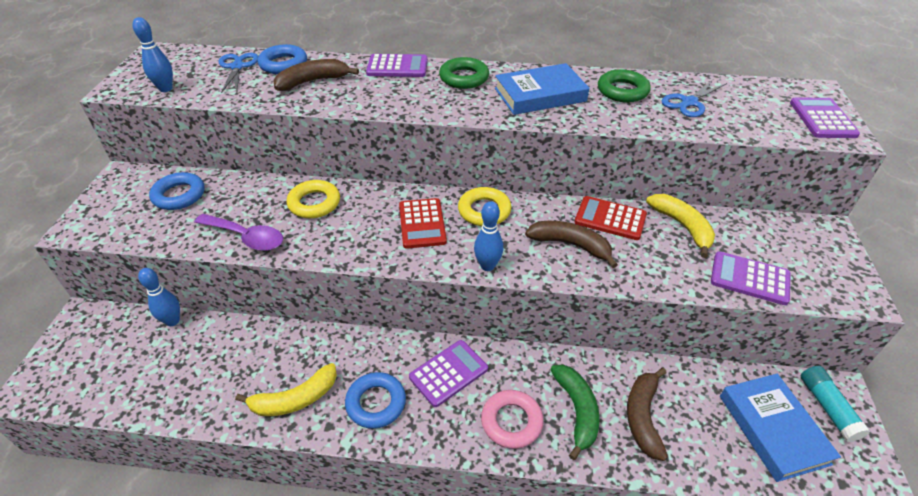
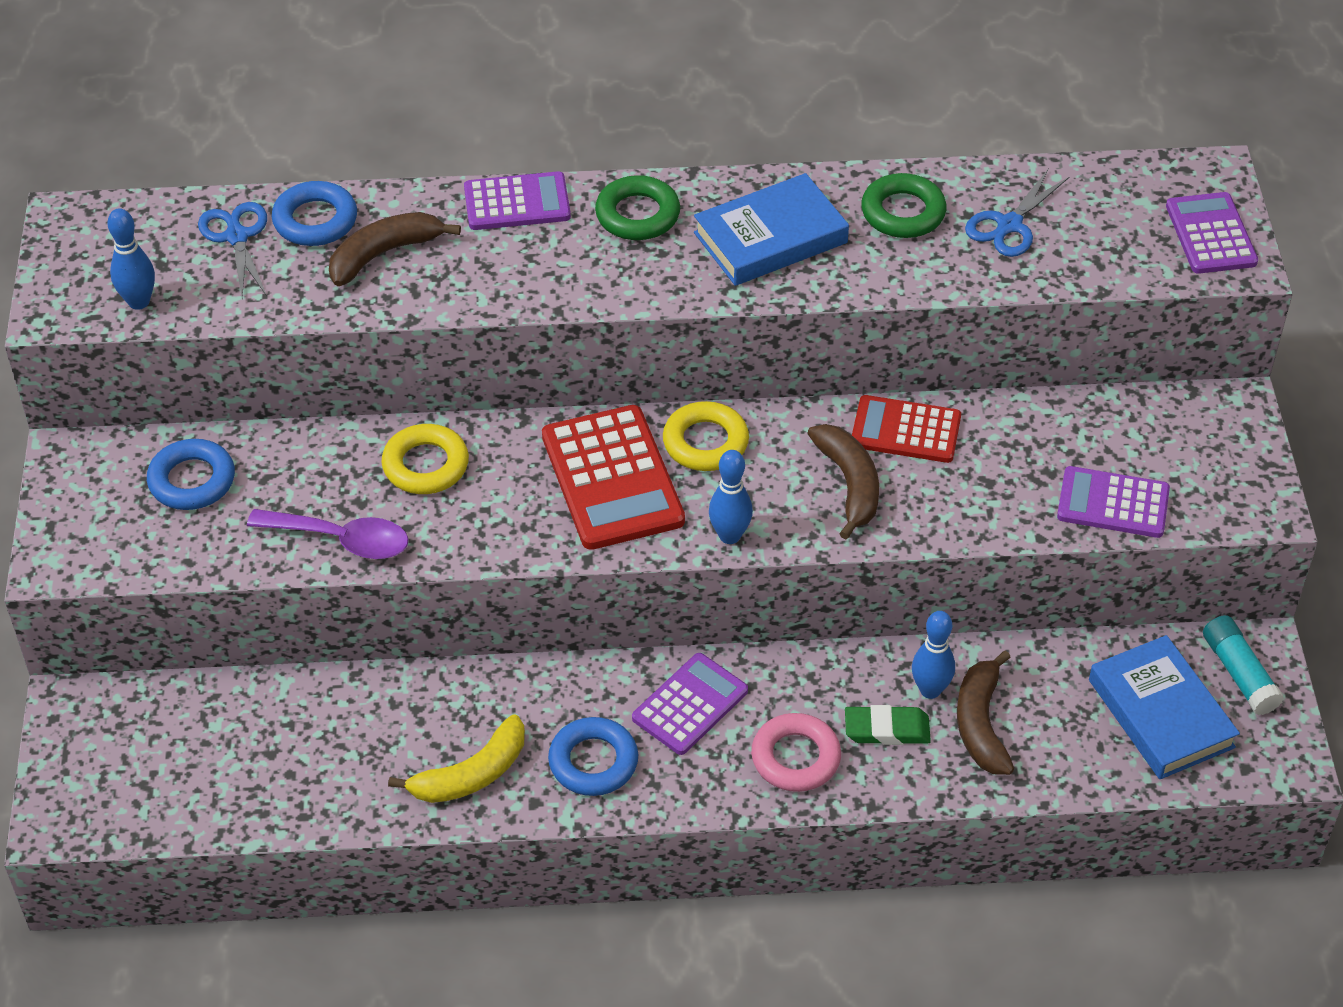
camera: 10 degrees left, 5 degrees up
(172, 321) = (225, 689): blue bowling pin -> blue bowling pin (930, 690)
(422, 224) = (612, 479): red calculator -> red calculator, size x1.55
(570, 245) = (849, 484): brown banana -> brown banana turned 60 degrees clockwise
(577, 411) = (887, 729): green banana -> green eraser
(682, 226) = (1017, 430): yellow banana -> none

